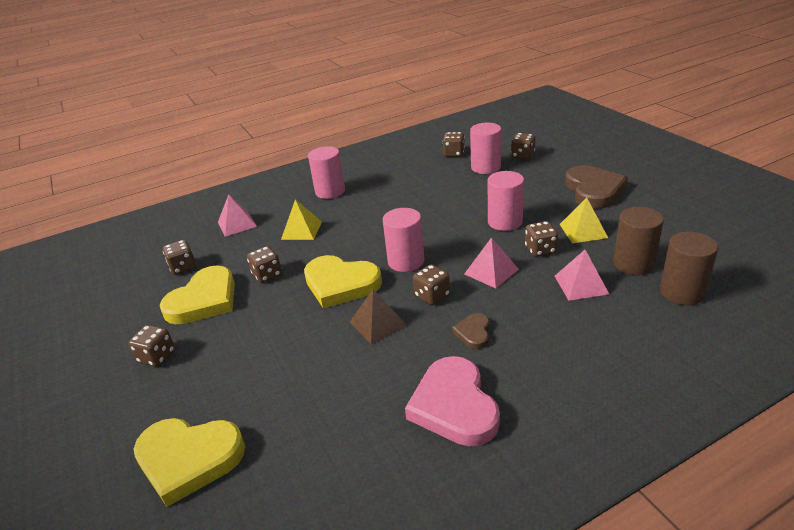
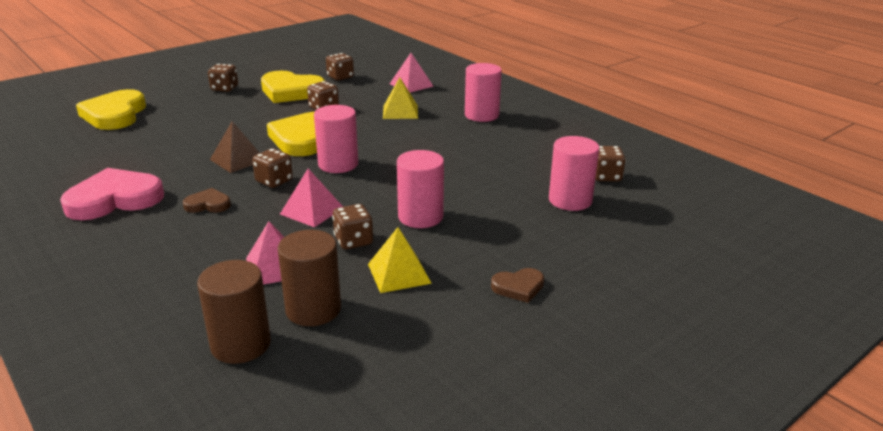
camera: 75 degrees right, 5 degrees down
(522, 155) = (620, 228): brown dice -> none
(593, 190) = (518, 287): brown heart -> brown heart, size x0.49

